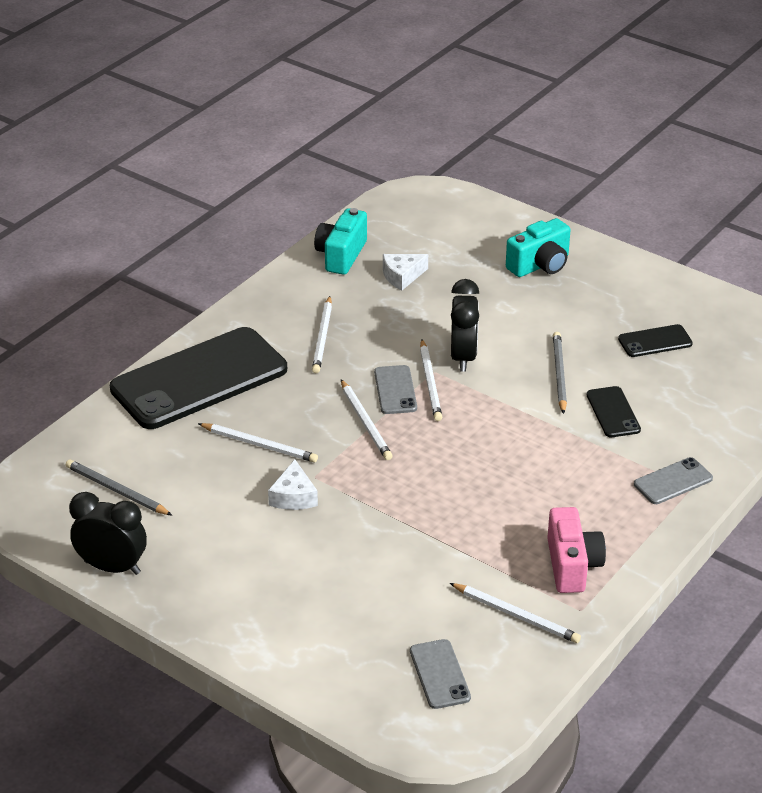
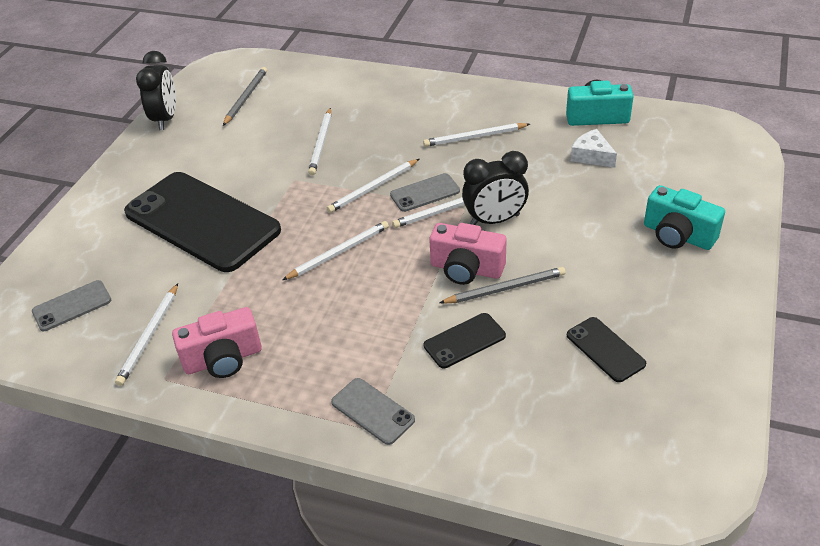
camera: 75 degrees right, 5 degrees up
(199, 379) = (387, 95): black phone -> black phone (202, 221)
(293, 496) = (266, 176): white cheese -> none
(456, 465) = (338, 252): none -> white pencil
(522, 390) = (466, 269): none -> pink camera

